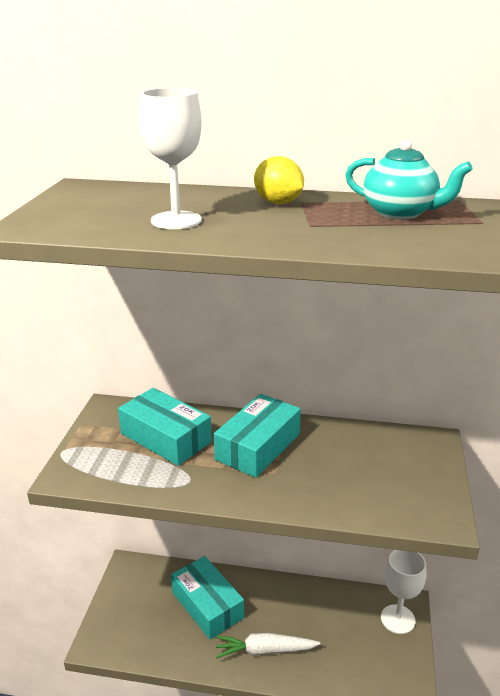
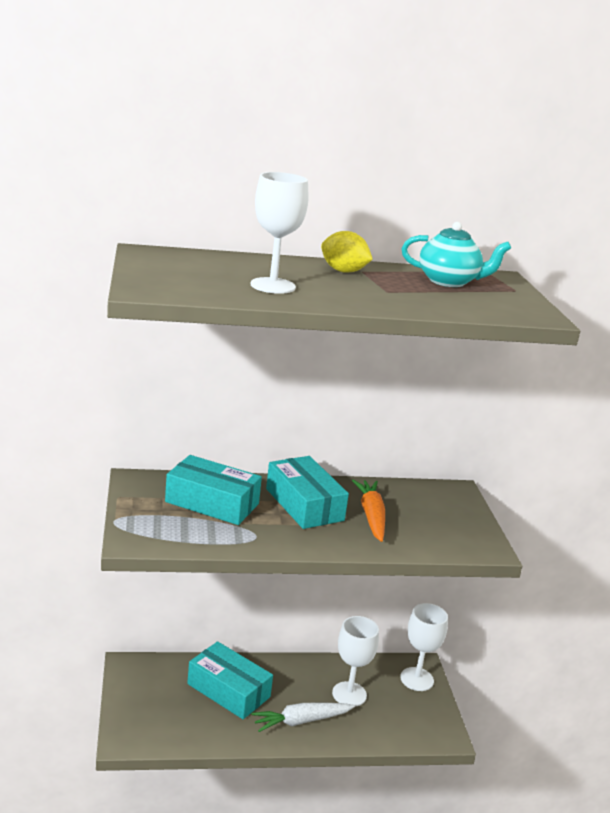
camera: 20 degrees left, 5 degrees down
(258, 446) = (304, 504): turquoise box -> turquoise box turned 45 degrees counterclockwise
(322, 626) = (349, 694): none -> white goblet
(323, 466) = (371, 516): none -> orange carrot

